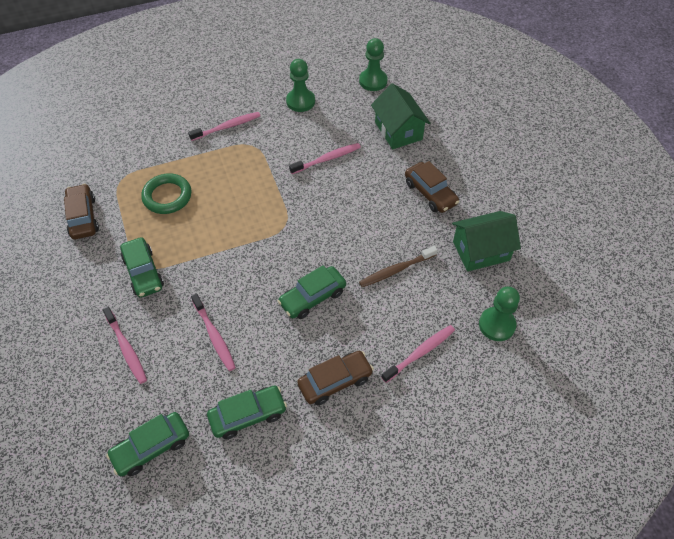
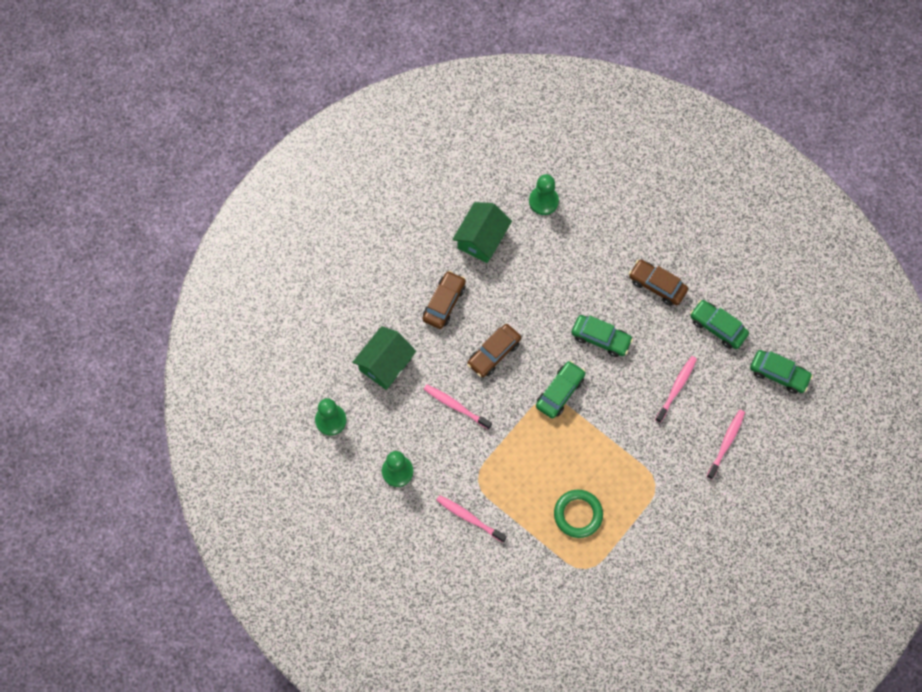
camera: 120 degrees left, 15 degrees up
(83, 217) = (642, 569): brown car -> brown car (494, 353)
(143, 272) = (659, 478): green car -> green car (560, 392)
(396, 270) = (538, 291): brown toothbrush -> none
(420, 353) = (599, 241): pink toothbrush -> none
(481, 251) = (482, 239): green house -> green house turned 75 degrees clockwise

